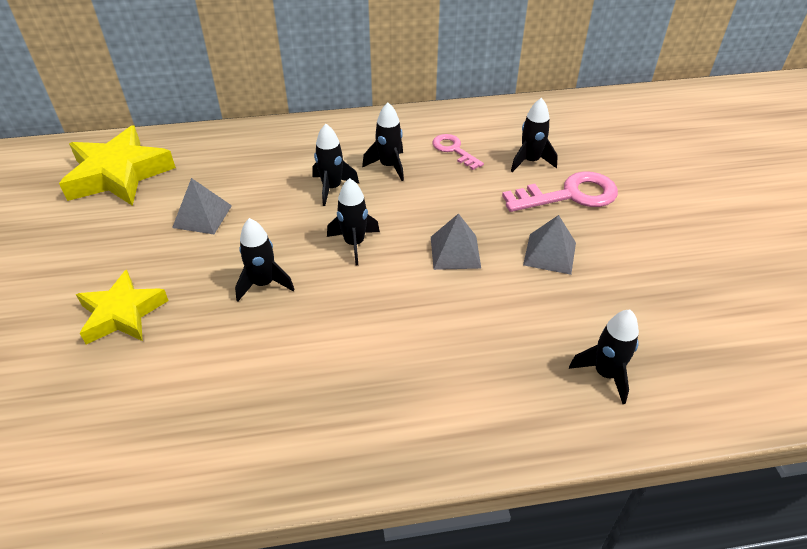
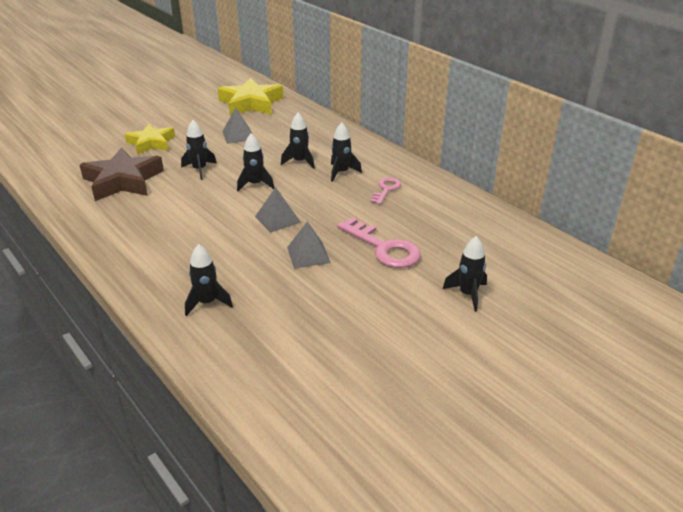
camera: 60 degrees right, 10 degrees down
(215, 381) = (123, 181): none -> brown star
(530, 161) = (407, 222): black rocket -> black rocket (468, 294)

